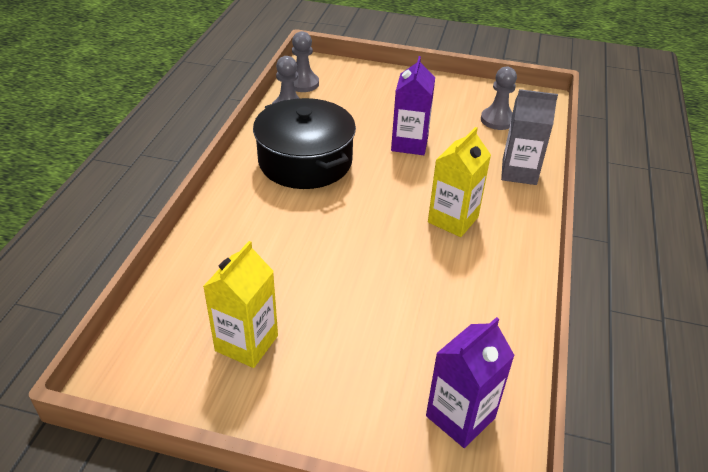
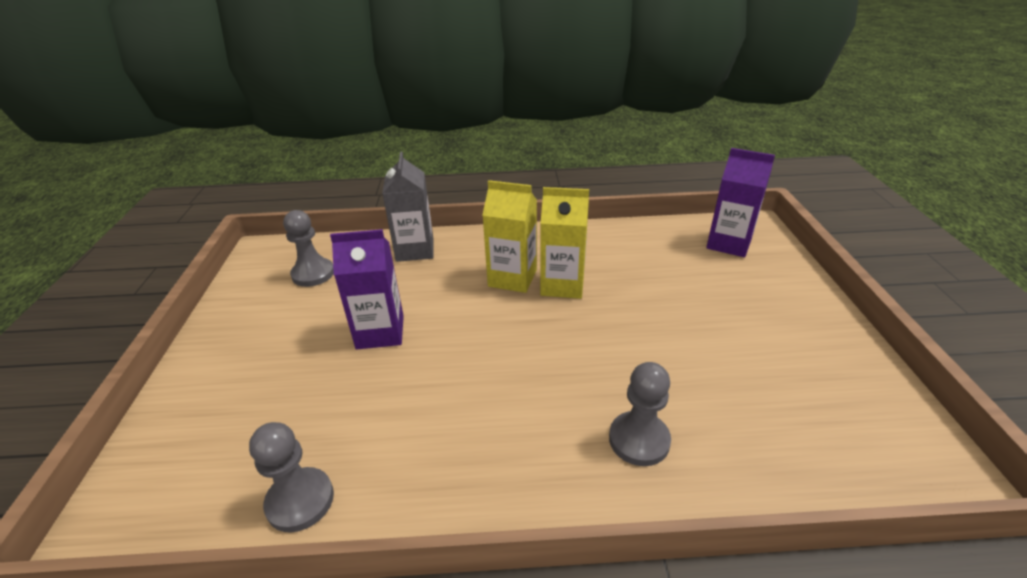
camera: 105 degrees left, 5 degrees down
(246, 343) = (787, 374): yellow carton -> yellow carton (562, 285)
(303, 83) = (197, 510): grey pawn -> grey pawn (639, 440)
(305, 161) = (453, 426): black pot -> none

